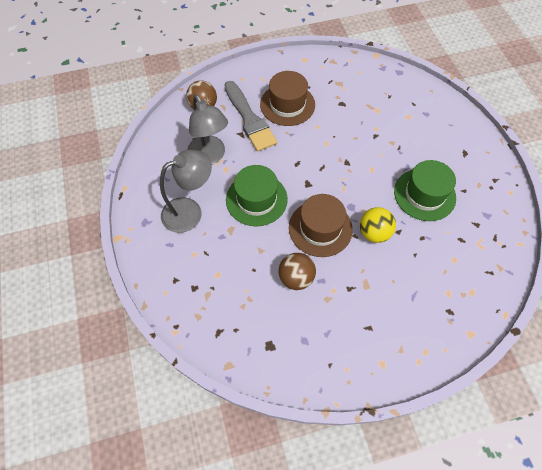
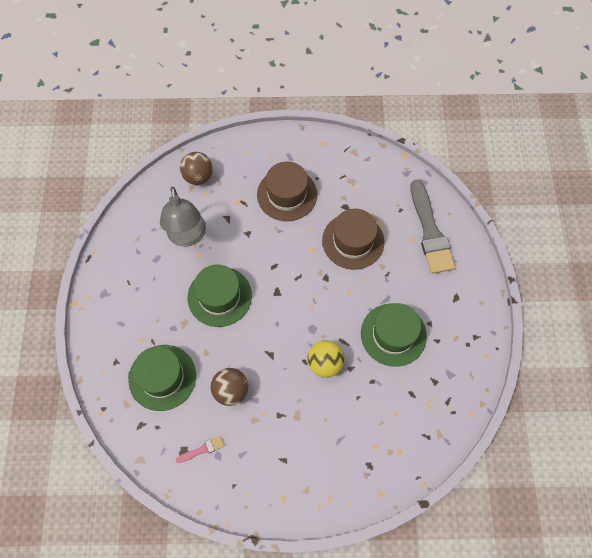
camera: 15 degrees right, 5 degrees up
(190, 211) = (150, 293): grey lamp -> none
(226, 282) = (162, 377): none -> green hat
(249, 119) = (241, 202): grey brush -> grey brush (430, 232)
(287, 339) = (202, 449): none -> pink brush
(320, 228) = (272, 344): brown hat -> brown hat (353, 241)

